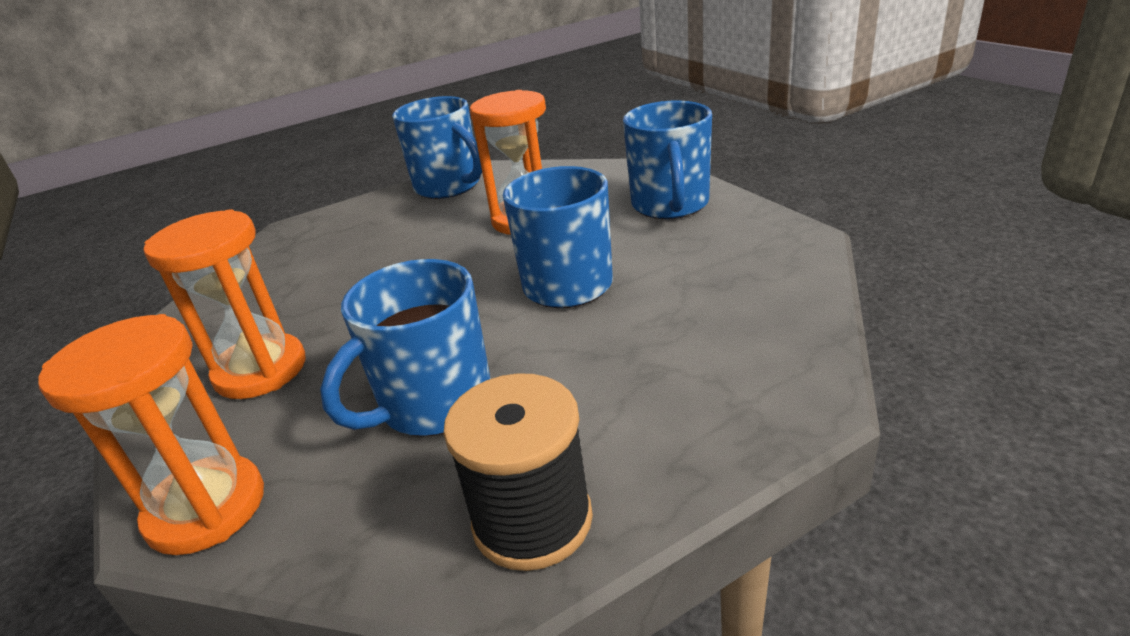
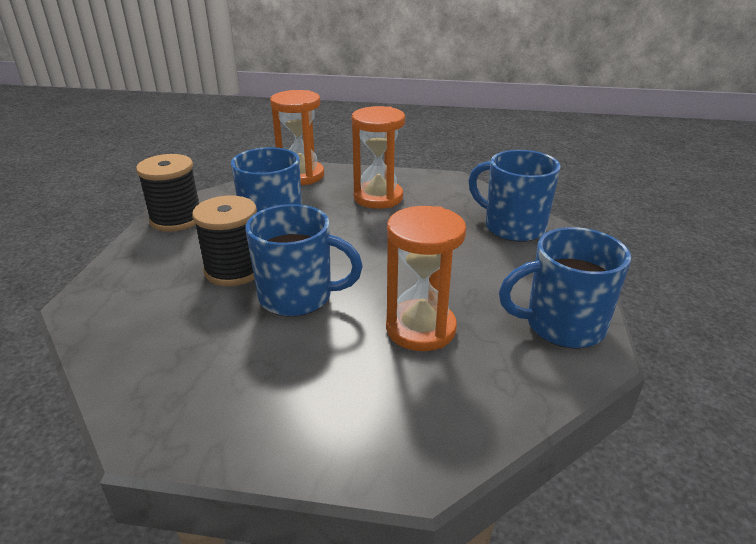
camera: 125 degrees right, 0 degrees up
(579, 349) = (234, 270): none -> black spool
(670, 205) = (316, 413): blue mug -> blue mug (512, 227)

